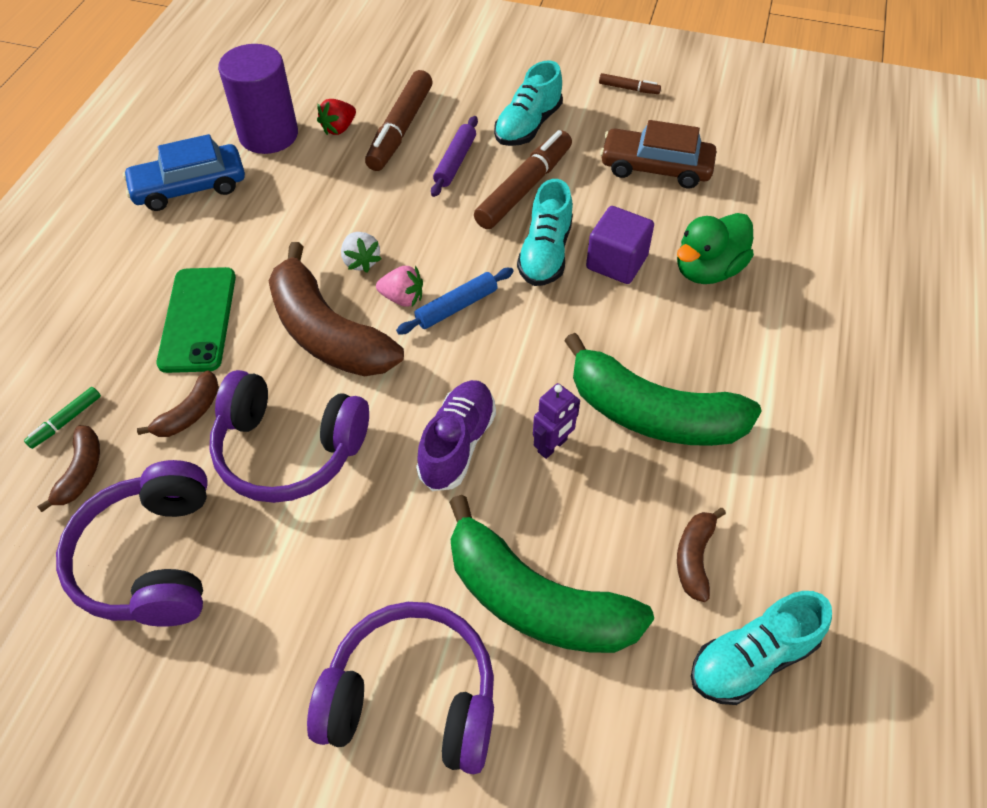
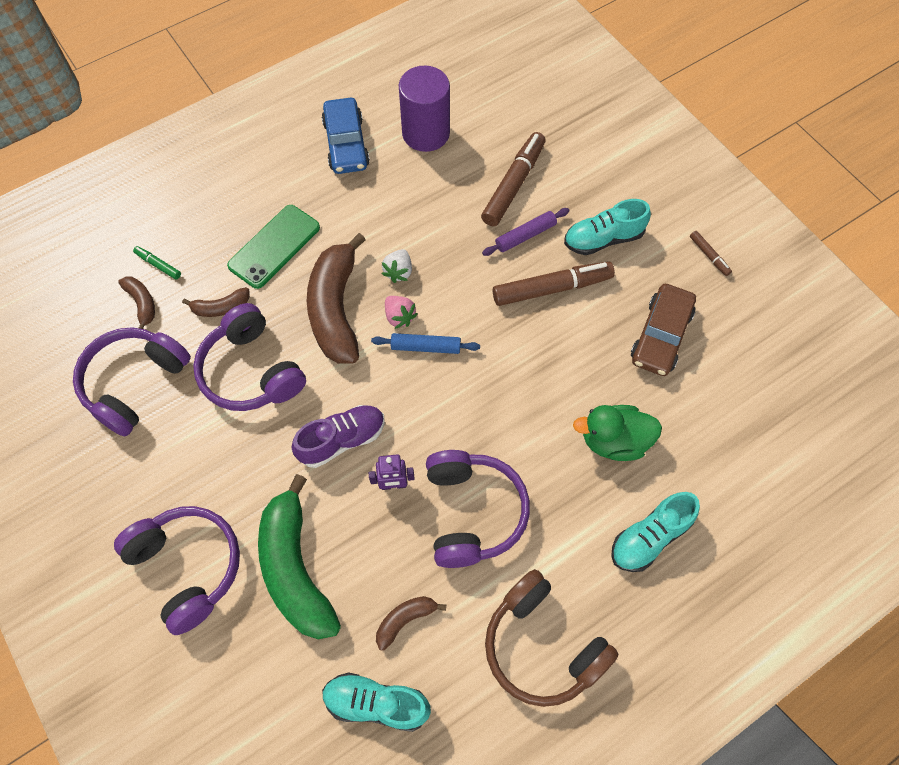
camera: 40 degrees right, 10 degrees up
(66, 421) = (158, 265): green marker -> green marker turned 45 degrees clockwise
(81, 472) = (142, 303): brown banana -> brown banana turned 75 degrees counterclockwise
(189, 187) = (346, 144): blue car -> blue car turned 120 degrees counterclockwise
(339, 128) = (474, 157): red strawberry -> none
(400, 129) = (513, 184): brown marker -> brown marker turned 150 degrees clockwise
(545, 253) = (517, 349): turquoise shoe -> turquoise shoe (650, 537)
(616, 262) = (557, 390): purple cube -> none
(652, 414) = (472, 512): green banana -> purple headphones
(656, 167) = (661, 336): brown car -> brown car turned 120 degrees counterclockwise
(835, 478) = (542, 645): none -> brown headphones

